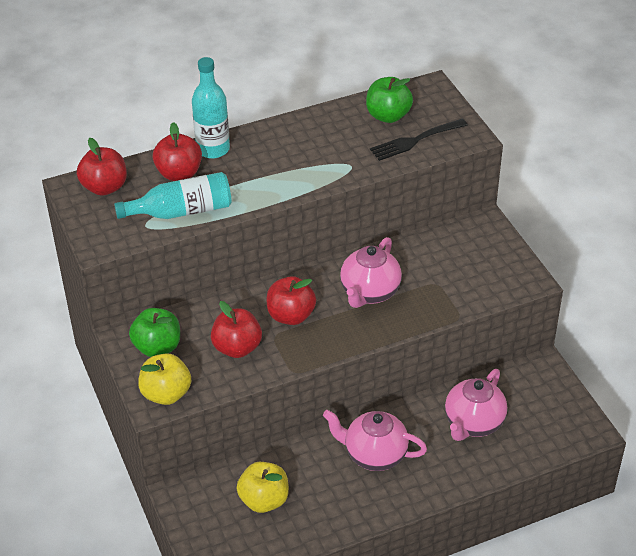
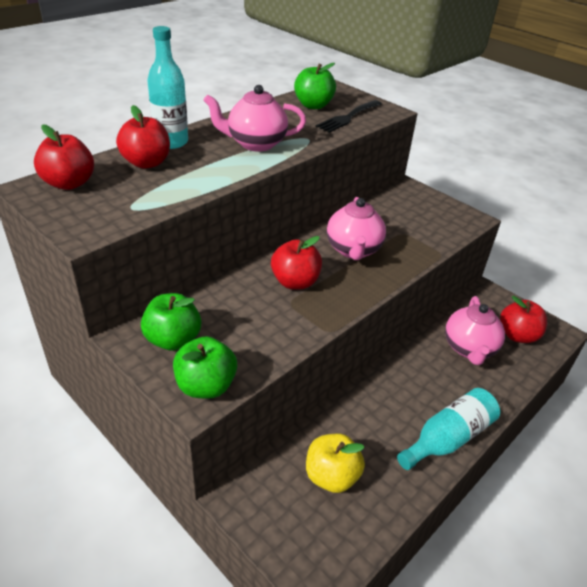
camera: 25 degrees left, 5 degrees down
(166, 394) = (206, 386): yellow apple -> green apple
(181, 211) = (165, 191): turquoise bottle -> turquoise bottle (448, 438)
(237, 348) = (259, 321): red apple -> red apple (517, 335)
(374, 455) = (407, 399): pink teapot -> pink teapot (255, 144)

